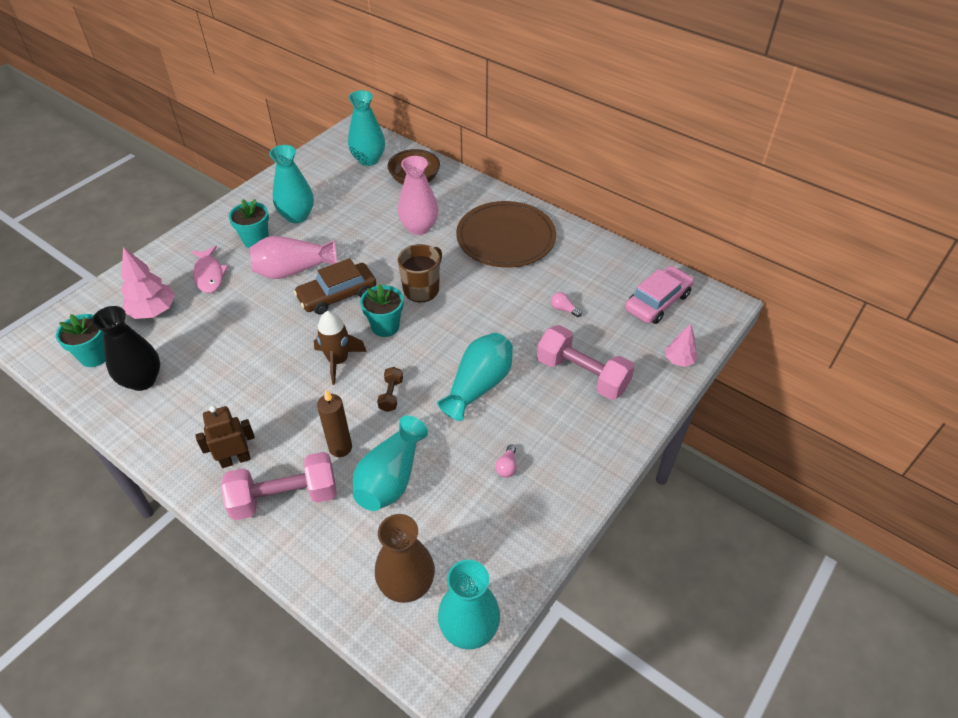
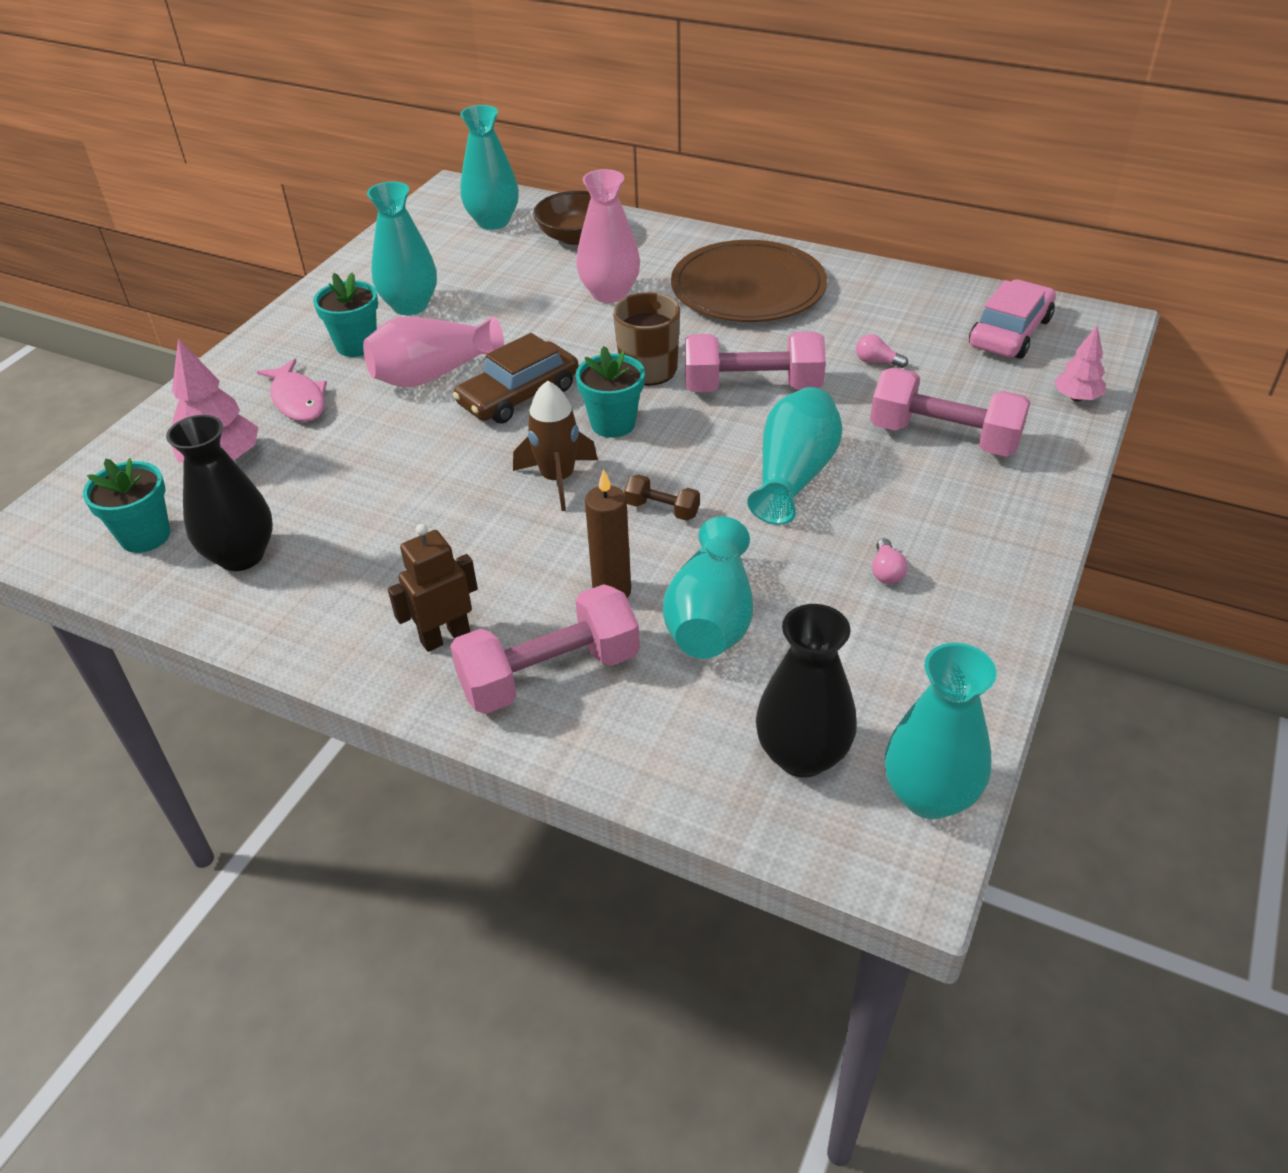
camera: 10 degrees left, 5 degrees down
(391, 395) = (662, 509): brown dumbbell -> brown dumbbell turned 60 degrees counterclockwise
(407, 584) = (802, 755): brown vase -> black vase
(479, 315) = (752, 387): none -> pink dumbbell

